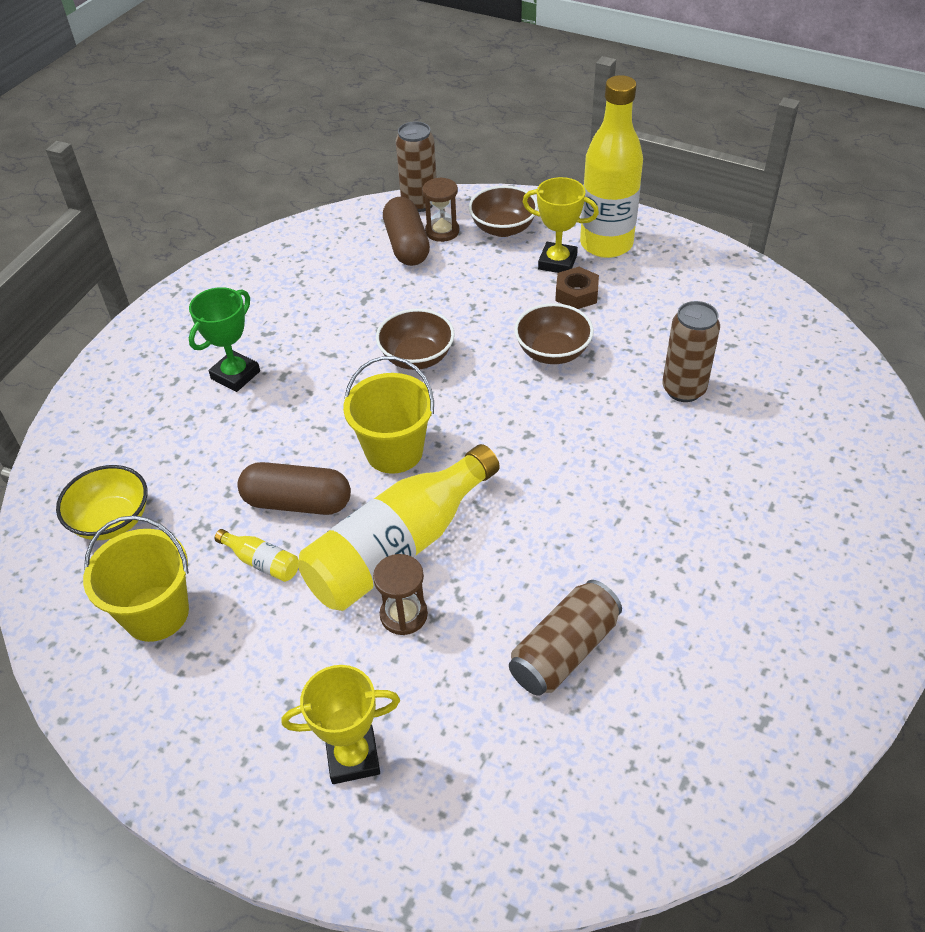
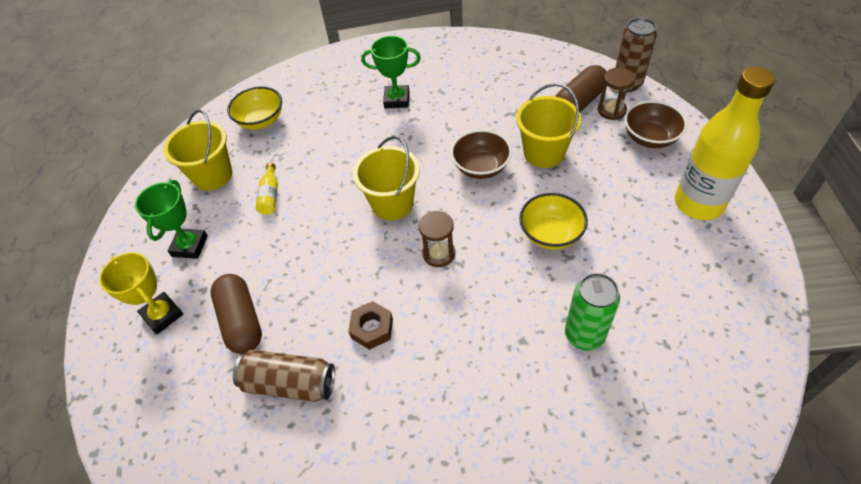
camera: 60 degrees right, 5 degrees up
(261, 685) = (190, 246): none -> green trophy
(297, 502) = (322, 184): brown capsule -> brown capsule (241, 321)
(398, 547) = (319, 250): yellow bottle -> none
(403, 615) = (270, 282): brown hourglass -> brown hourglass (439, 254)
(446, 303) = (544, 153): none -> yellow bucket
(552, 352) = (550, 234): brown bowl -> yellow bowl
(557, 262) = (646, 186): yellow trophy -> none
(576, 294) = (624, 215): brown nut -> brown nut (372, 328)
(683, 389) = (584, 335): brown can -> green can

